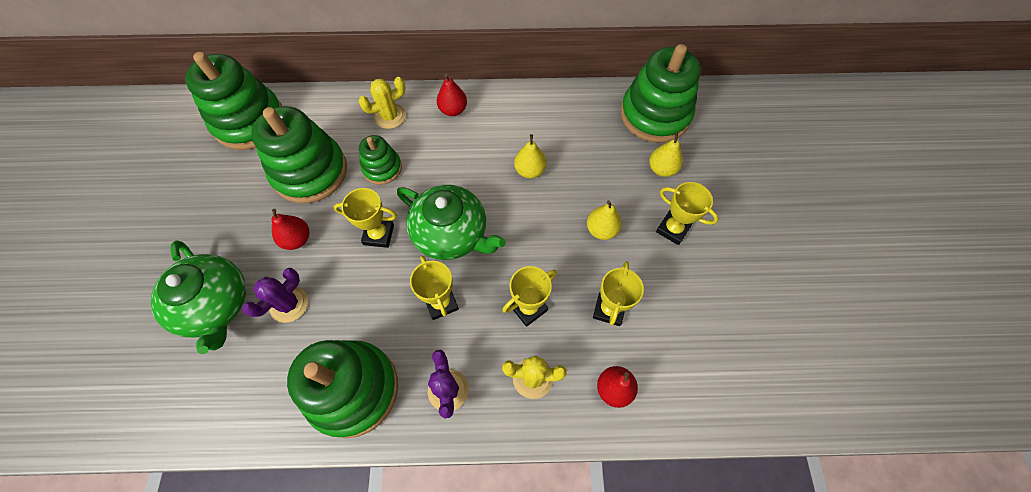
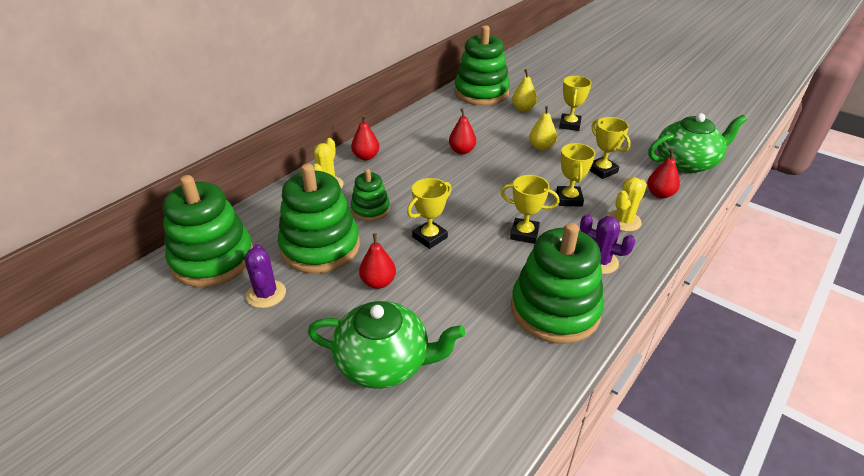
camera: 50 degrees left, 25 degrees down
(289, 304) = (437, 314): purple cactus -> purple cactus (266, 294)
(451, 234) = (472, 204): green teapot -> green teapot (687, 162)
(530, 170) = (462, 151): yellow pear -> red pear
(672, 229) = (570, 125): yellow trophy -> yellow trophy turned 60 degrees counterclockwise

